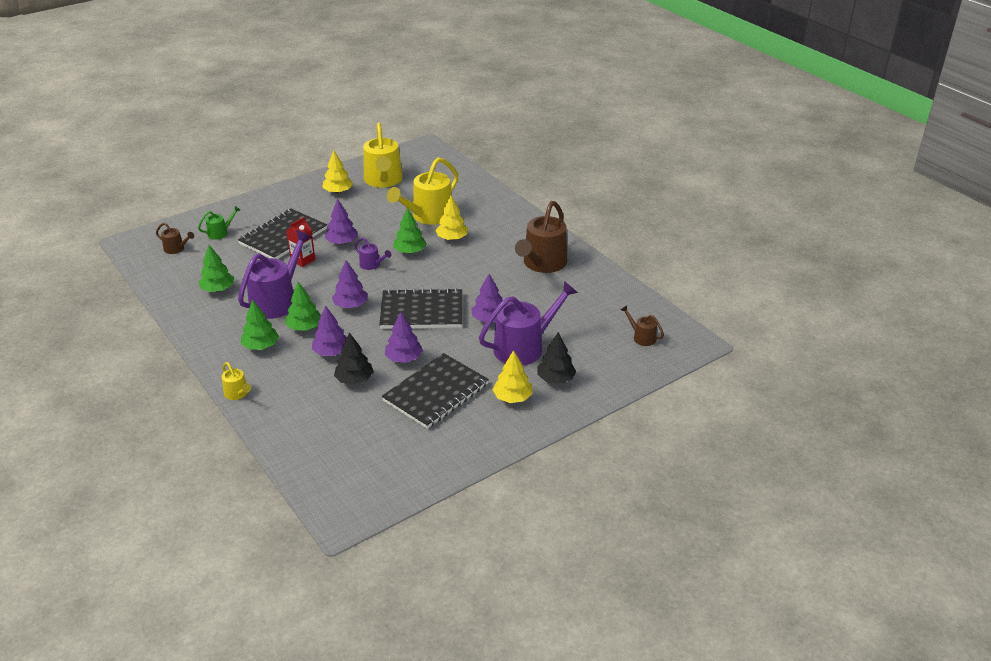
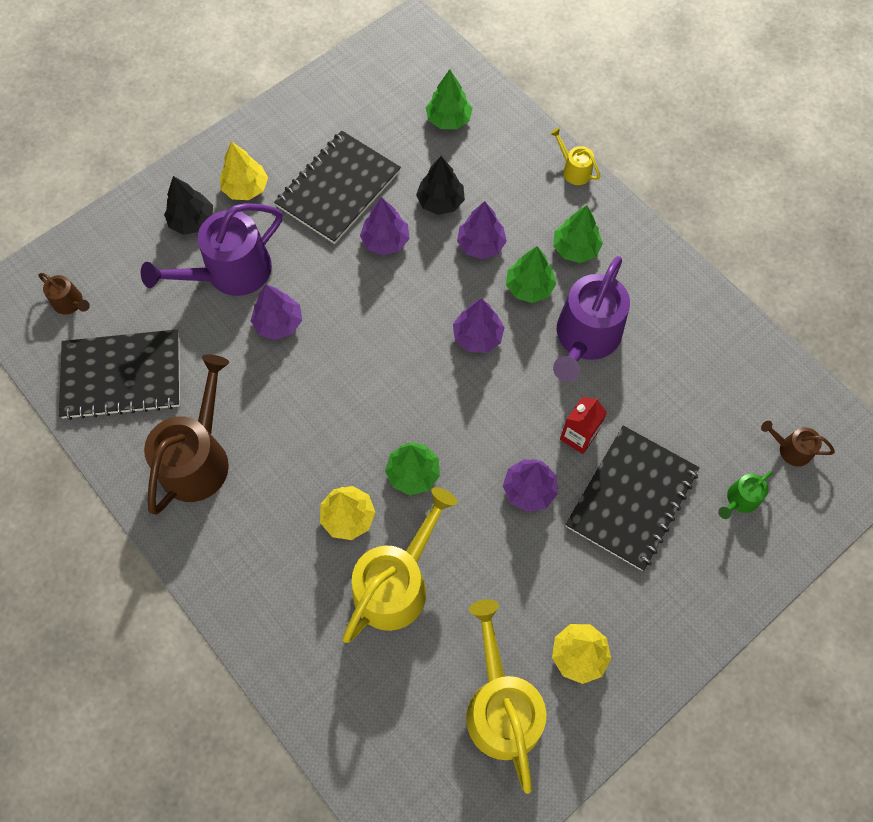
camera: 175 degrees right, 30 degrees up
(218, 289) = (680, 355): green tree -> green tree (448, 119)
(372, 265) = (467, 433): purple watering can -> none
(422, 311) = (374, 331): black notebook -> black notebook (122, 375)

